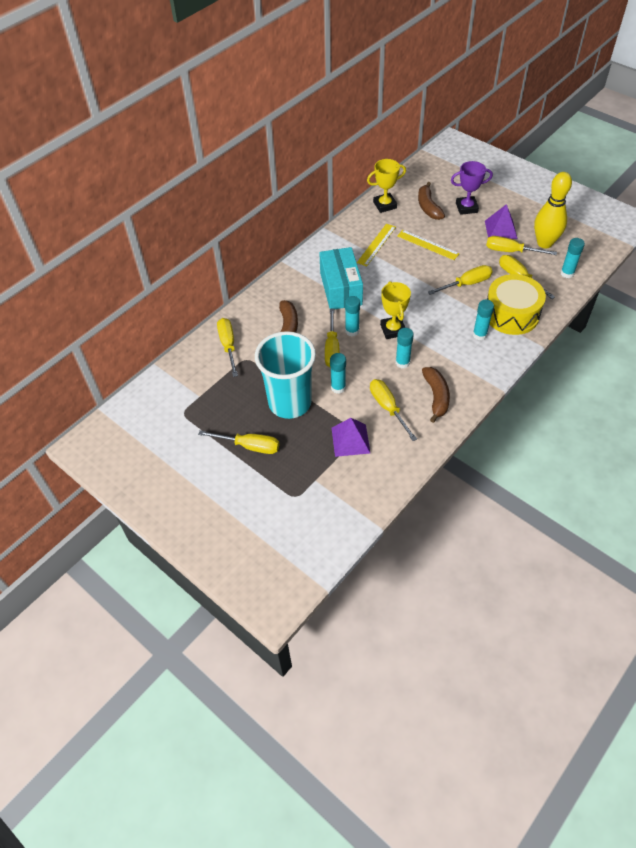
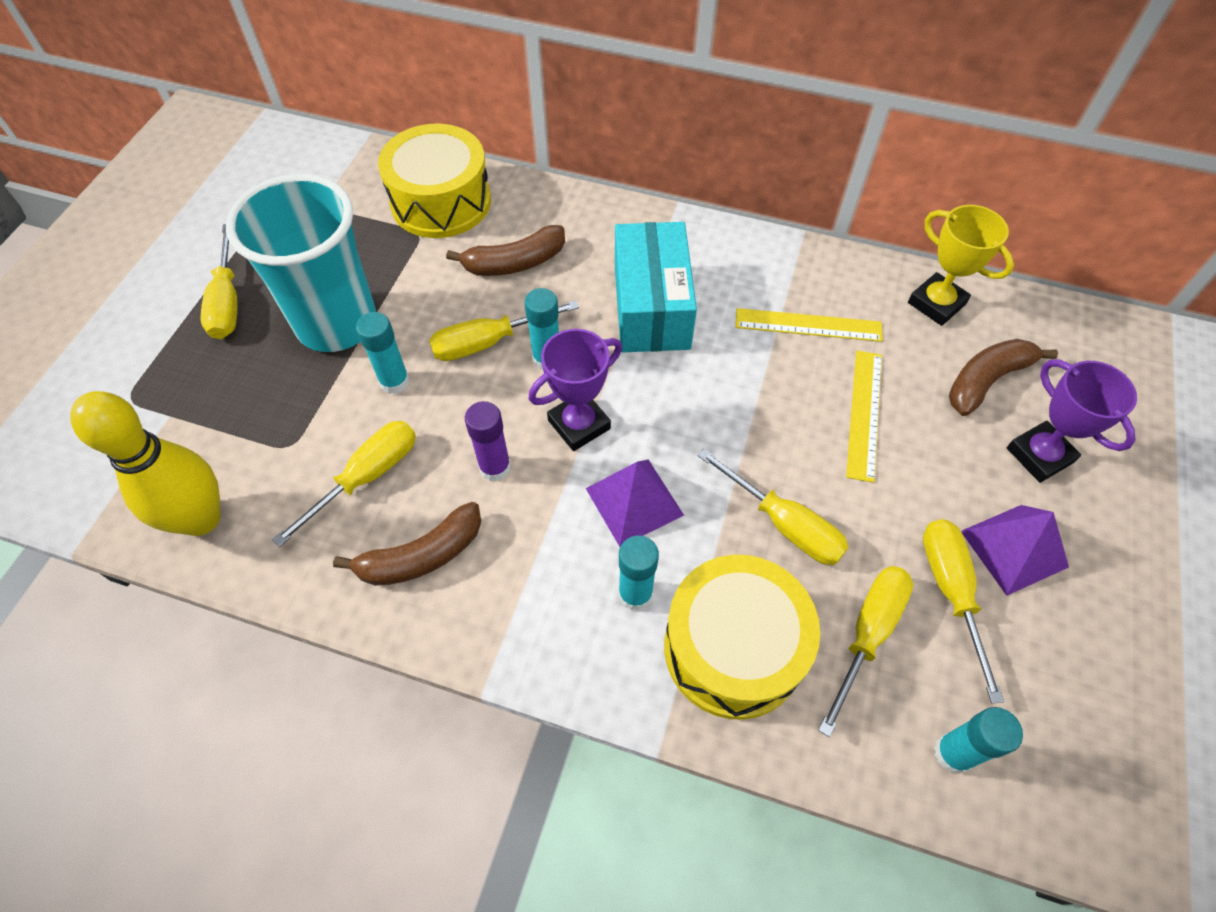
camera: 65 degrees right, 5 degrees up
(228, 345) = (441, 201): yellow screwdriver -> yellow drum
(341, 289) = (651, 307): turquoise box -> turquoise box turned 60 degrees counterclockwise
(350, 440) = (271, 440): purple pyramid -> purple pyramid (634, 501)
(393, 330) = (579, 424): yellow trophy -> purple trophy
(402, 362) = (495, 467): turquoise glue stick -> purple glue stick
(544, 243) = (1033, 667): yellow bowling pin -> yellow bowling pin (201, 519)

